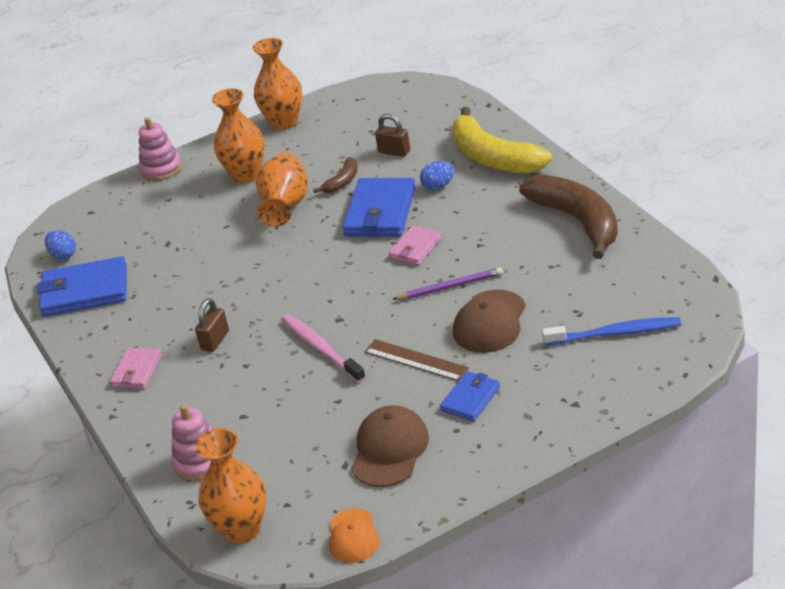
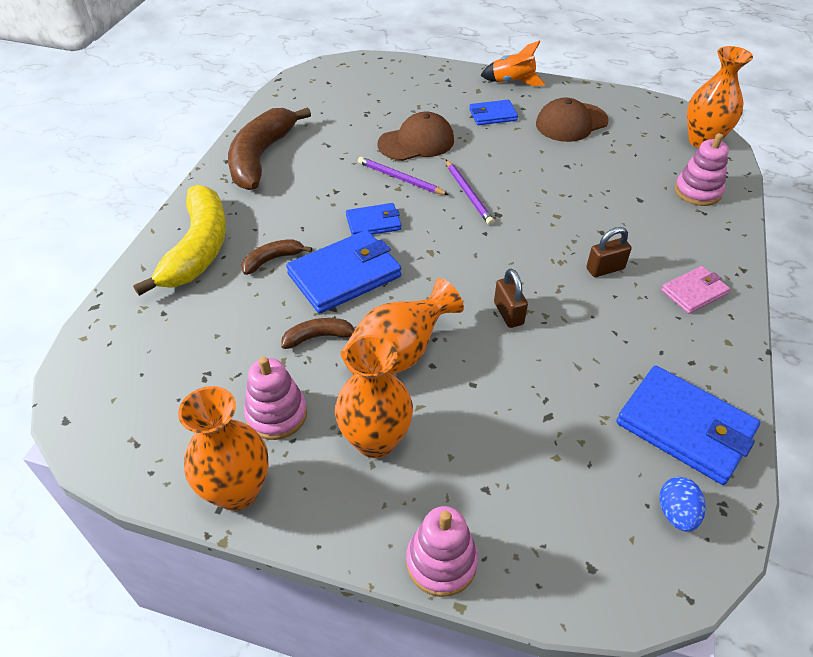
camera: 140 degrees left, 10 degrees up
(310, 148) = (276, 414): none -> pink stacking toy
(321, 348) = (536, 204): pink toothbrush -> none
(353, 536) = (640, 102): orange cap -> none
(382, 316) = (468, 194): none -> purple pencil
(394, 152) = (235, 329): brown padlock -> brown padlock (508, 313)
(415, 248) = (373, 223): pink wallet -> blue wallet
(416, 360) = (490, 153): brown ruler -> none
(438, 186) = (272, 260): blue egg -> brown banana
(512, 454) = (512, 82): none -> orange rocket
(615, 333) = (371, 91): blue toothbrush -> none

